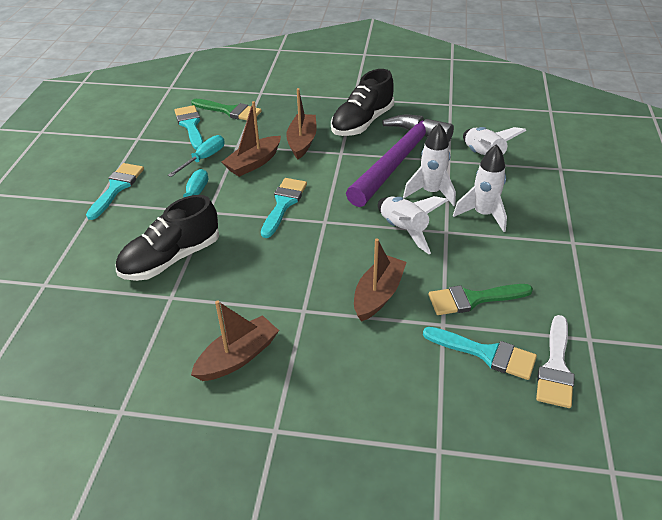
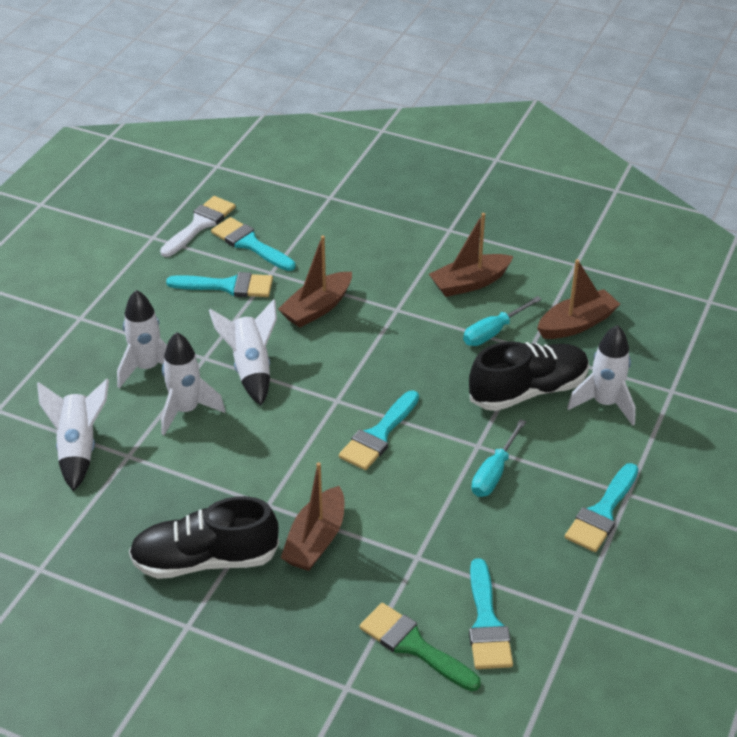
camera: 165 degrees left, 0 degrees up
(106, 261) = (604, 403): none -> white rocket
(204, 158) = (473, 540): turquoise screwdriver -> turquoise screwdriver (493, 332)
(254, 163) = (400, 514): brown boat -> brown boat (576, 324)
(362, 122) = (205, 560): black shoe -> black shoe turned 150 degrees counterclockwise
(398, 160) = (195, 472): purple hammer -> none
(473, 299) = (228, 286): green brush -> turquoise brush

